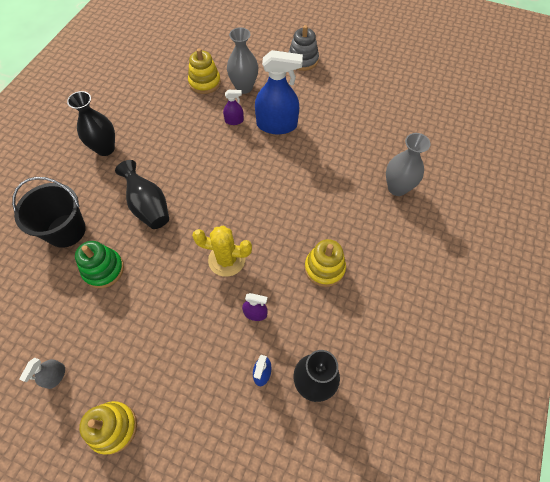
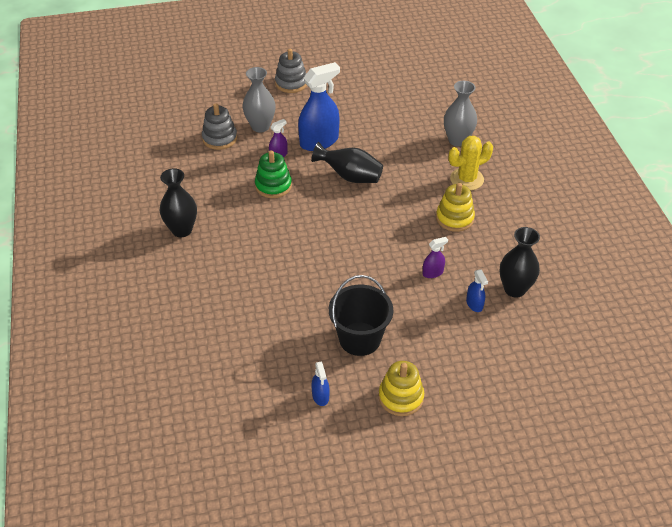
camera: 35 degrees left, 15 degrees down
(55, 376) = (320, 396): grey spray bottle -> blue spray bottle
(66, 230) = (215, 304): black bucket -> black bucket (359, 339)
(103, 269) = (281, 311): green stacking toy -> green stacking toy (273, 186)
(148, 206) = (271, 251): black vase -> black vase (350, 176)
(204, 82) = (219, 138): yellow stacking toy -> grey stacking toy
(226, 260) = (375, 252): yellow cactus -> yellow cactus (467, 179)

